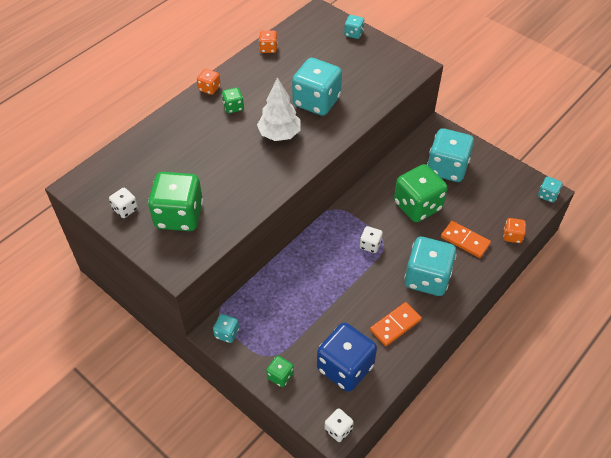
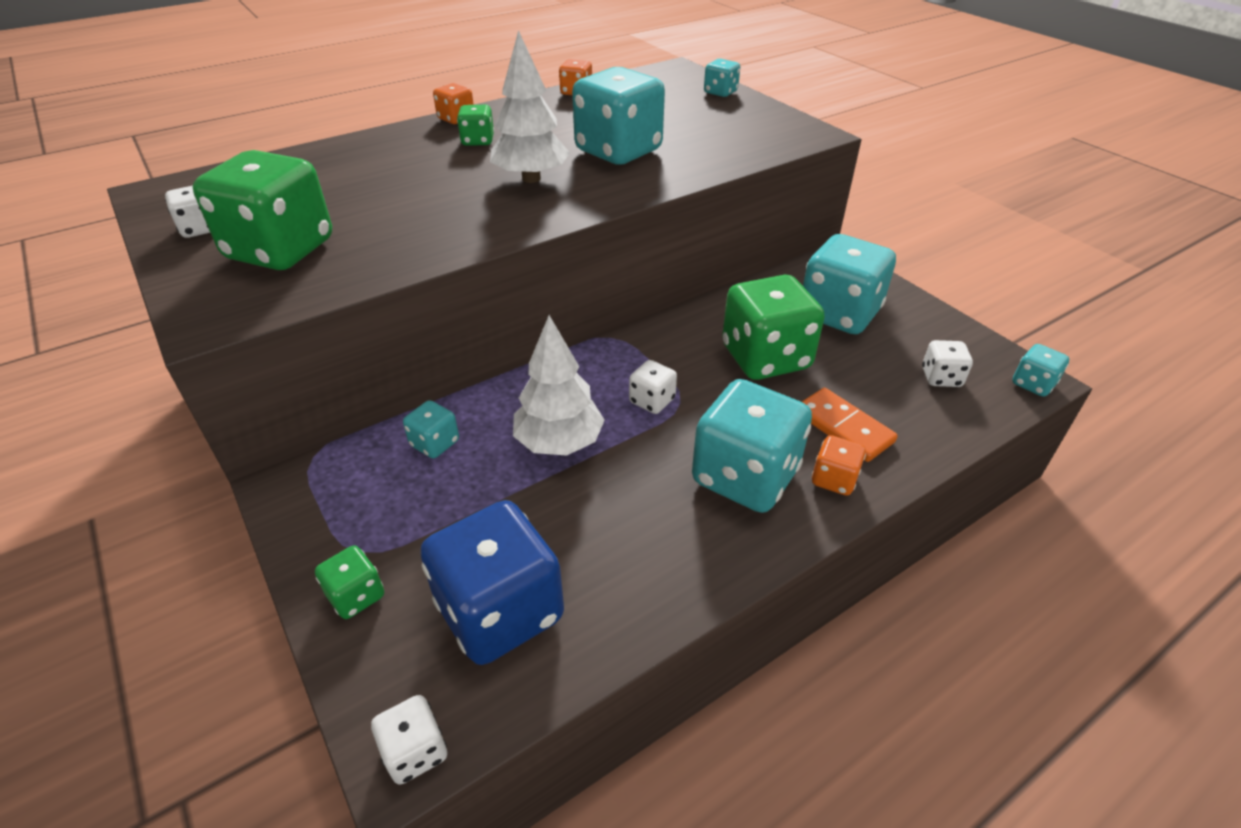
camera: 15 degrees right, 10 degrees down
(227, 333) = (305, 491): turquoise dice -> turquoise dice (435, 443)
(335, 279) = (559, 442): none -> white tree
(395, 325) = (645, 550): orange domino -> none
(504, 200) = (941, 378): none -> white dice
(512, 236) = (946, 437): orange dice -> orange dice (834, 479)

